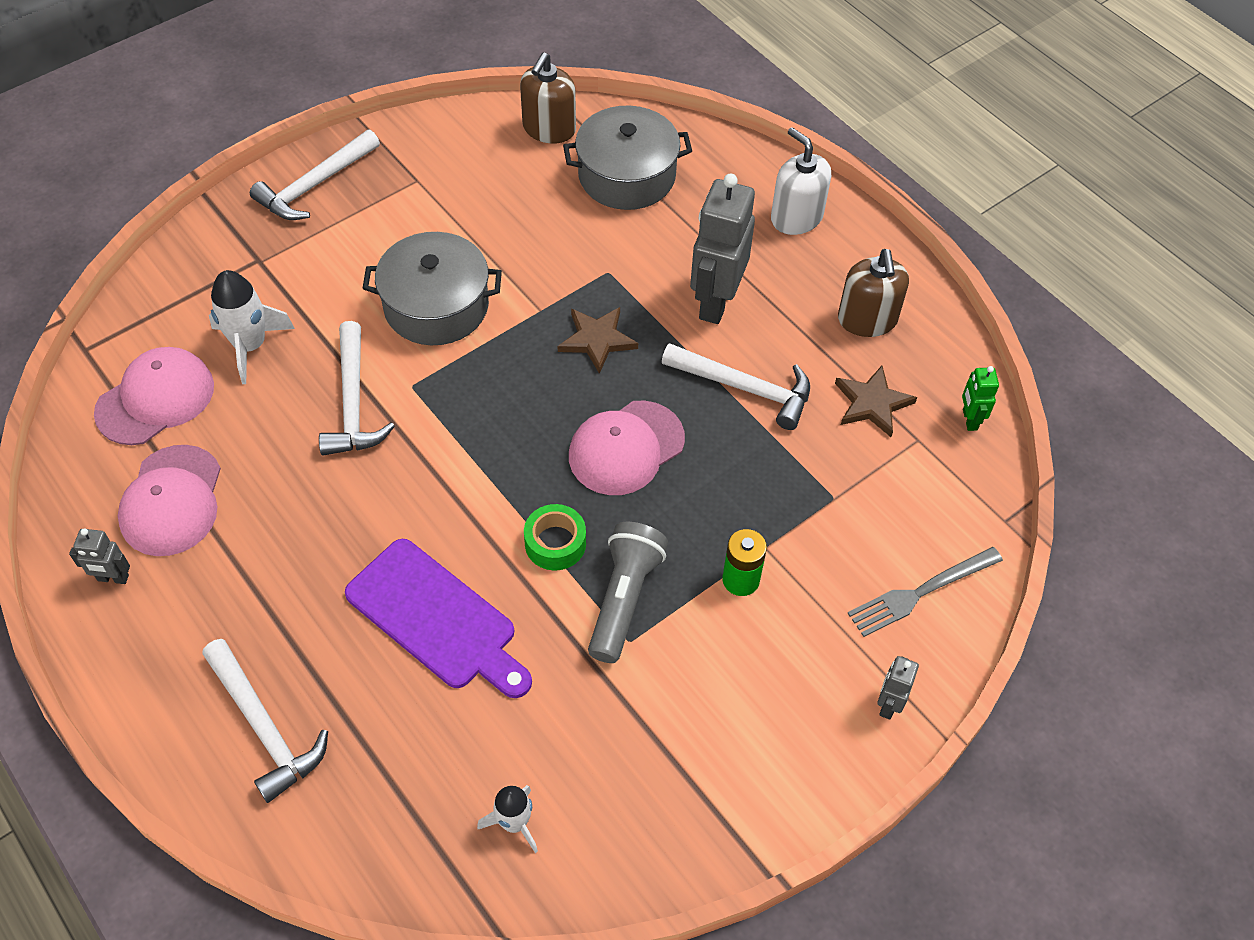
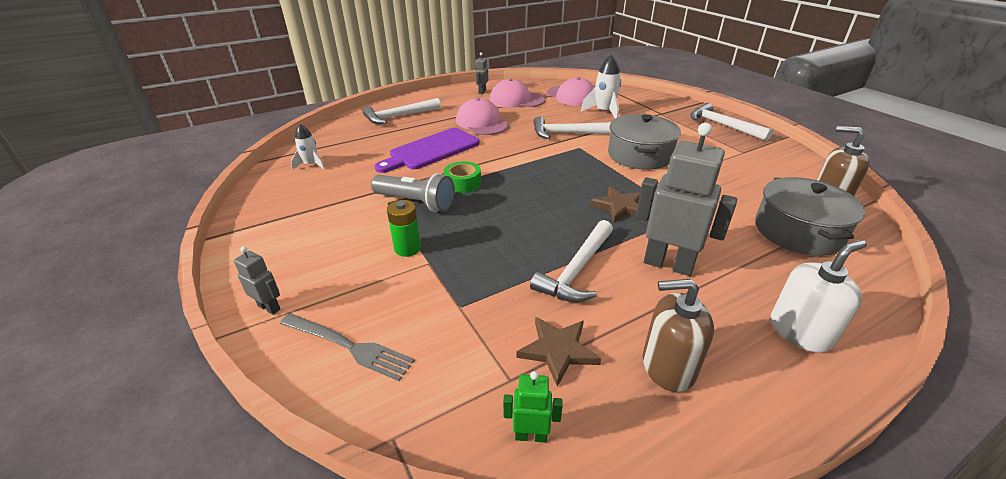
camera: 100 degrees right, 20 degrees down
(626, 448) = (526, 211): pink cap -> pink cap (482, 123)
(920, 592) = (348, 346): grey fork -> grey fork turned 135 degrees clockwise

